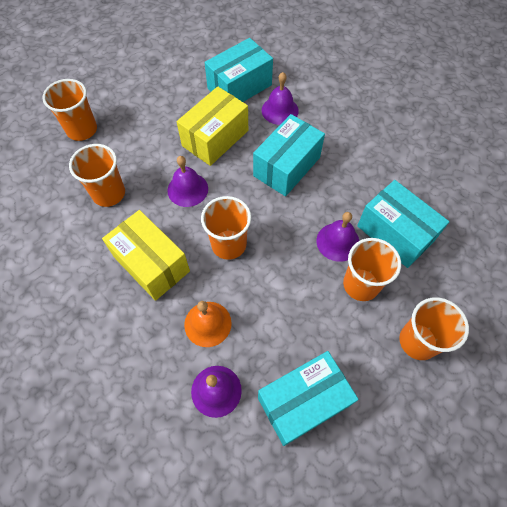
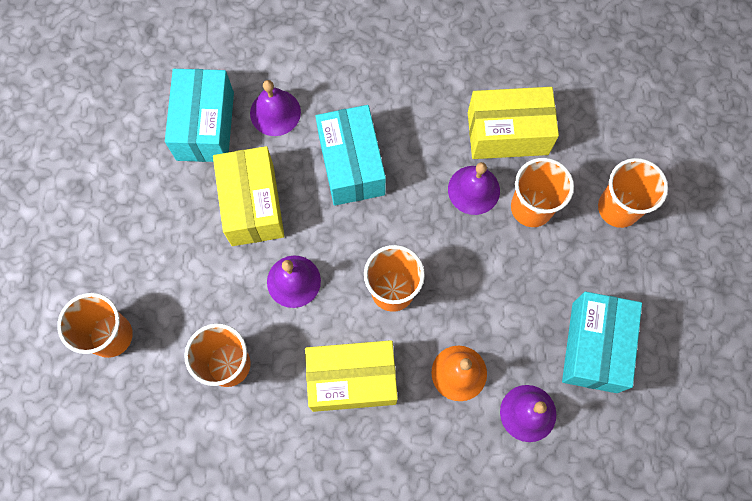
camera: 50 degrees left, 10 degrees up
(395, 233) = (507, 133): turquoise box -> yellow box

